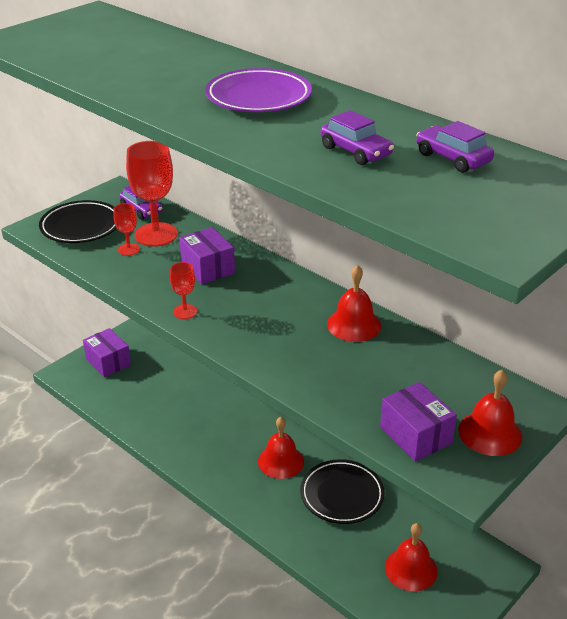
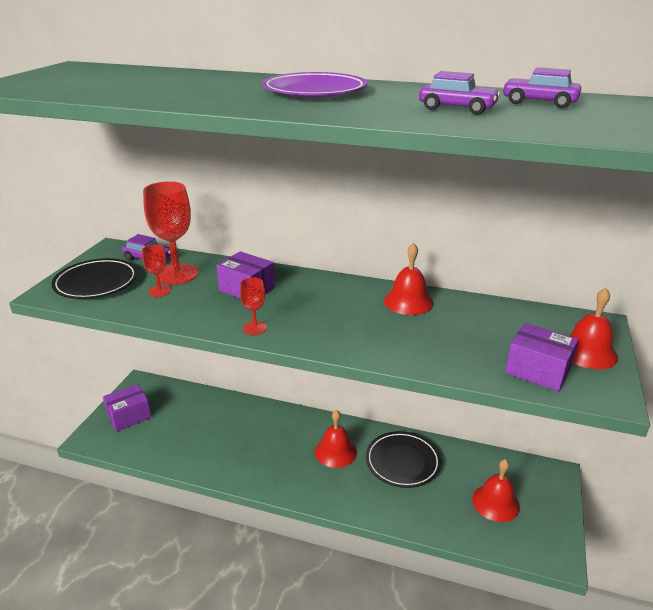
camera: 25 degrees left, 5 degrees down
(108, 362) = (129, 416): purple box -> purple box turned 60 degrees counterclockwise

